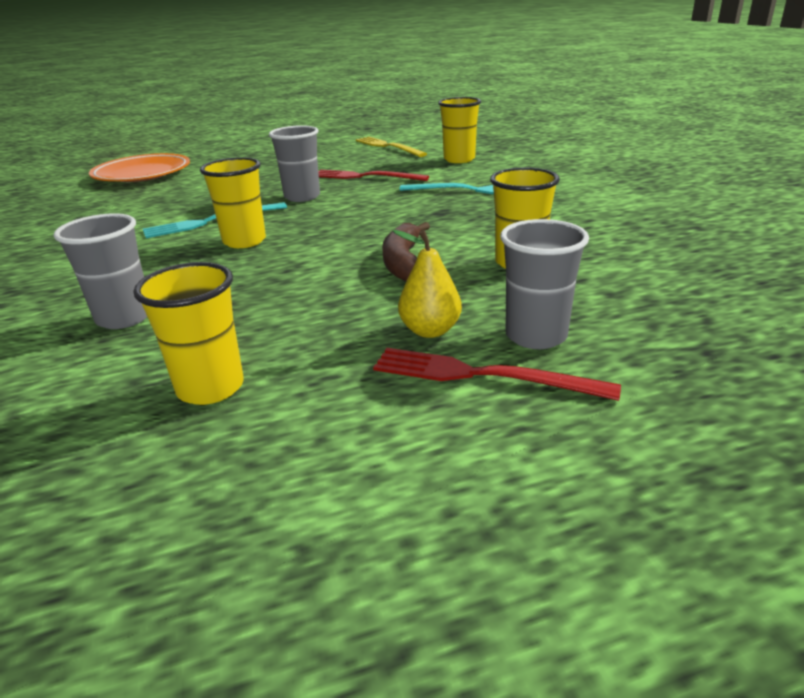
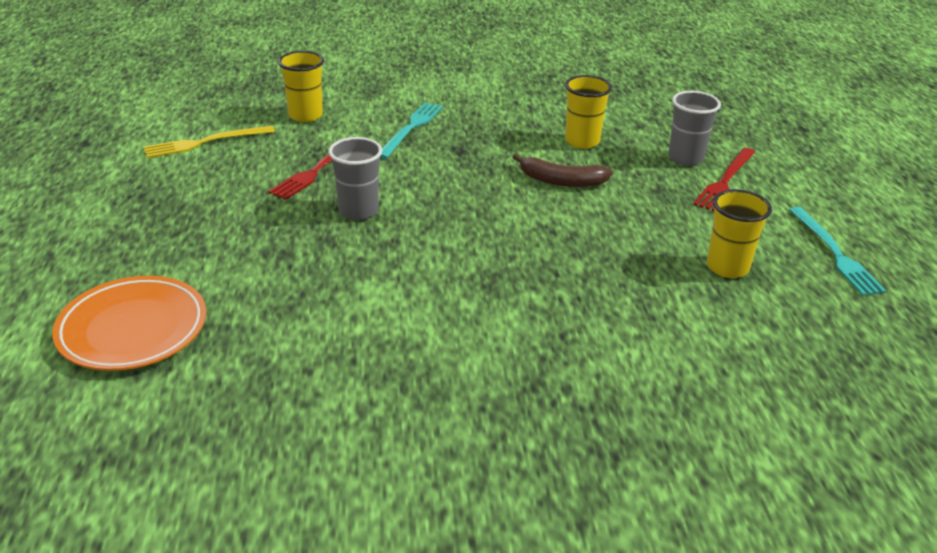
camera: 80 degrees left, 5 degrees up
(124, 318) = (617, 309): grey cup -> none
(211, 221) = (400, 268): turquoise fork -> turquoise fork (835, 253)
(244, 241) = (473, 249): yellow cup -> none
(430, 330) = (671, 187): yellow pear -> none

